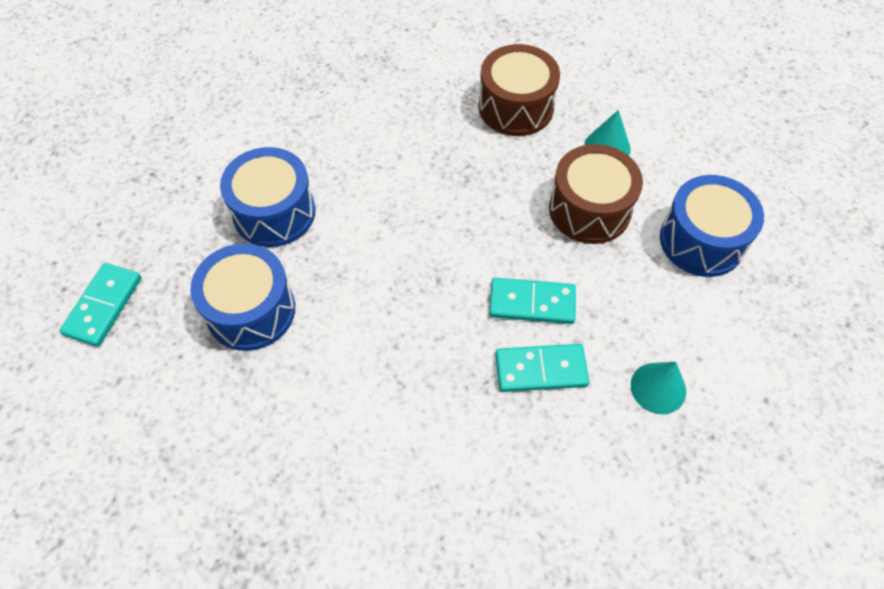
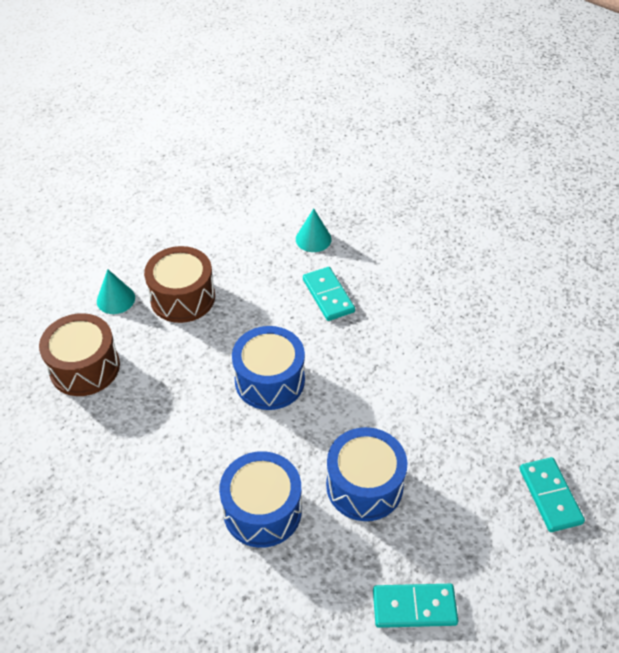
camera: 110 degrees left, 10 degrees down
(532, 303) = (279, 312): turquoise domino -> turquoise domino (550, 496)
(701, 241) = (190, 235): blue drum -> blue drum (269, 380)

